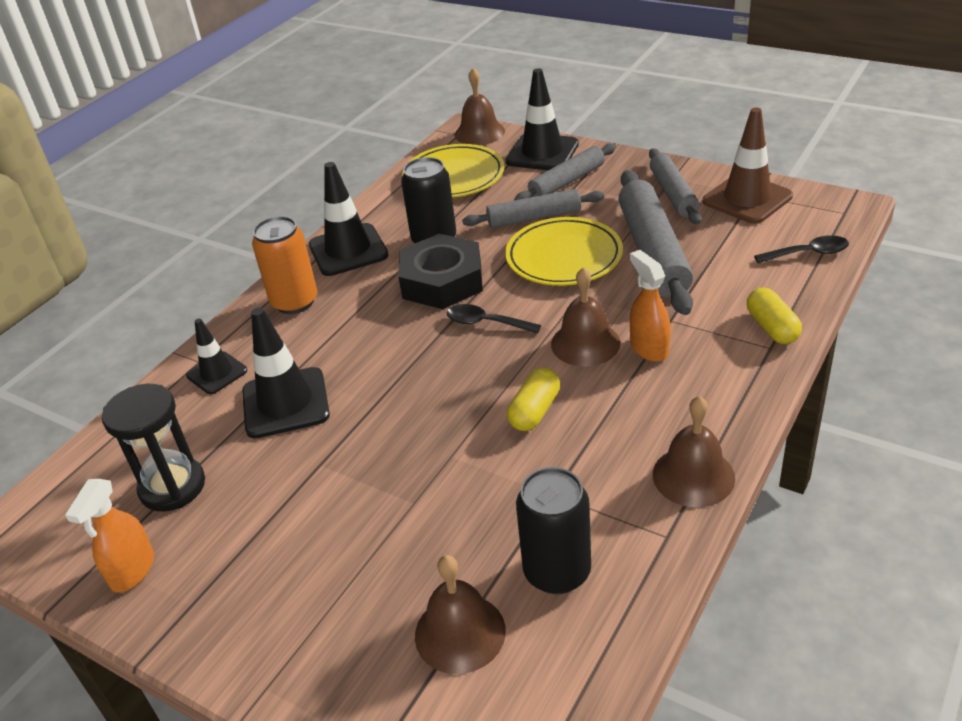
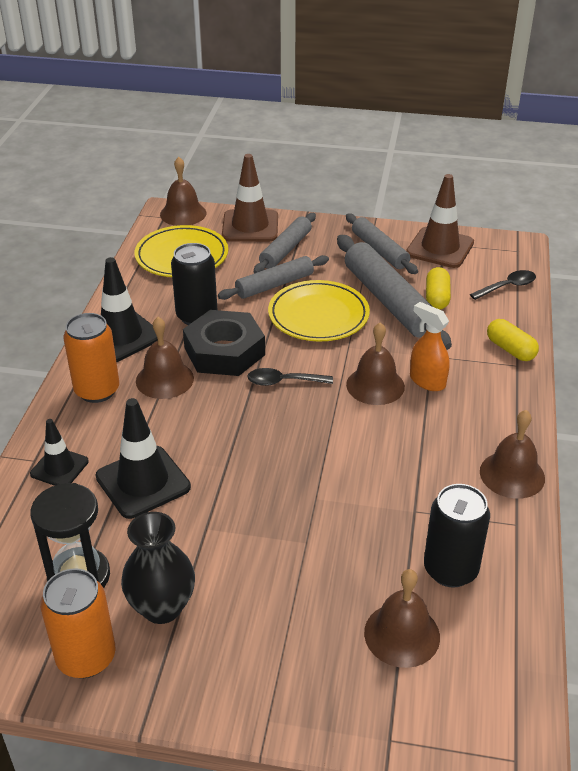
camera: 25 degrees left, 0 degrees up
(132, 571) = (86, 657): orange spray bottle -> orange can
(230, 537) = (162, 607): none -> black vase
(366, 301) = (164, 379): none -> brown bell
(534, 411) = (364, 448): yellow capsule -> yellow capsule (437, 298)
(542, 153) = (250, 226): black traffic cone -> brown traffic cone

